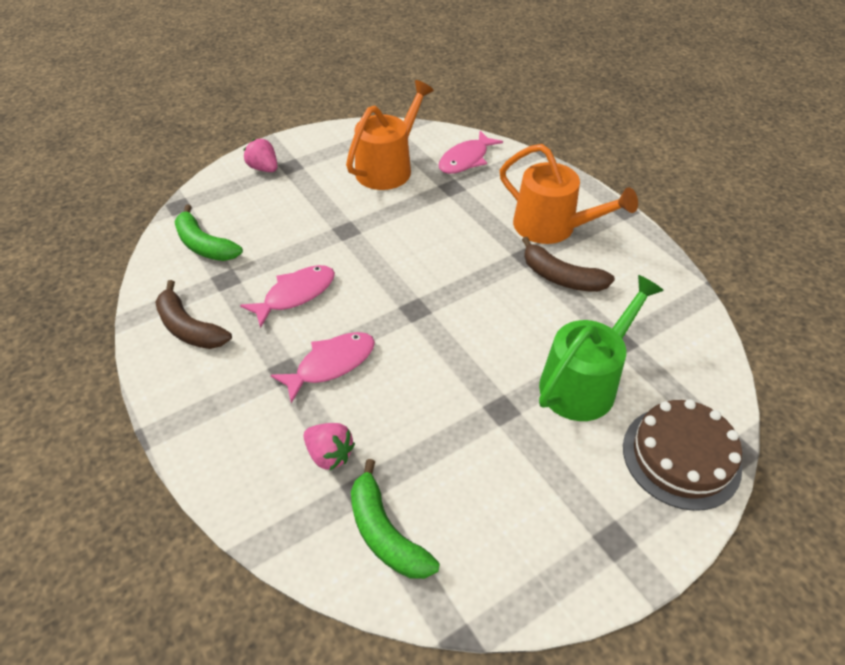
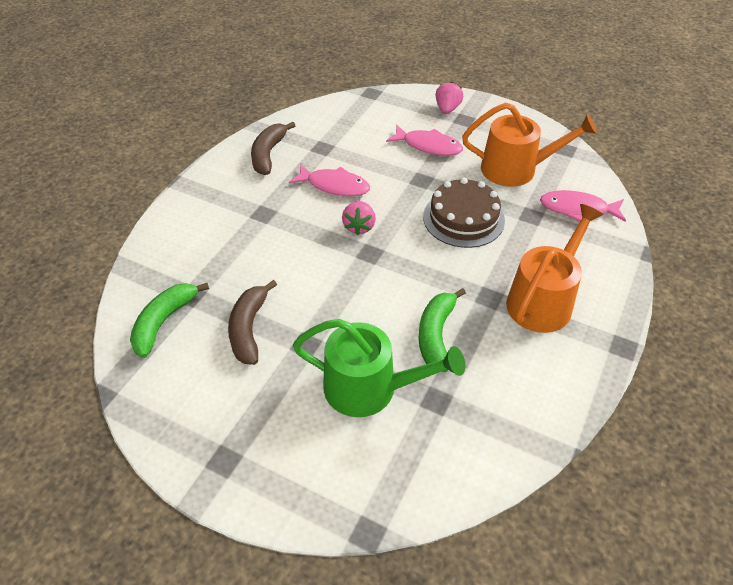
camera: 60 degrees right, 0 degrees up
(205, 245) = (345, 123): green banana -> green banana (436, 335)
(329, 454) = (209, 267): pink strawberry -> pink strawberry (359, 227)
(331, 364) = (284, 233): pink fish -> pink fish (428, 146)
(551, 227) = (543, 300): orange watering can -> orange watering can turned 150 degrees counterclockwise
(561, 277) = (483, 330): brown banana -> brown banana (249, 329)
(681, 457) = (332, 485): brown cake -> brown cake (463, 218)

